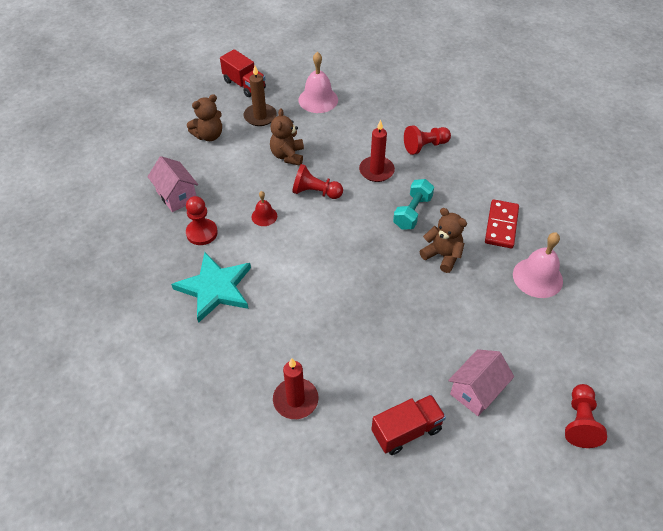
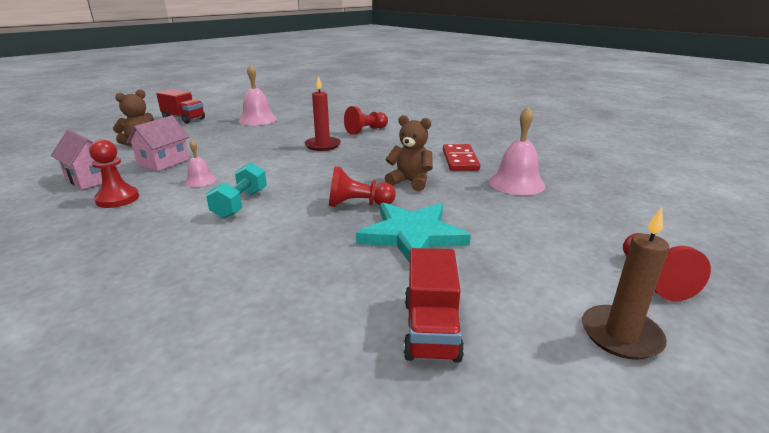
camera: 15 degrees left, 25 degrees down
(215, 288) = (126, 237): turquoise star -> turquoise star (412, 235)
(260, 116) = (199, 131): brown candle -> brown candle (621, 335)
(264, 216) = (200, 180): red bell -> pink bell
(288, 156) = (228, 146): brown teddy bear -> none
(295, 400) = (246, 326): red candle -> none
(315, 192) = (260, 162): red pawn -> red pawn (358, 204)
(406, 431) = (431, 329): red truck -> red truck turned 135 degrees clockwise
(412, 212) = (367, 162): turquoise dumbbell -> turquoise dumbbell (240, 204)
(476, 391) = (506, 272): pink house -> pink house (164, 162)

